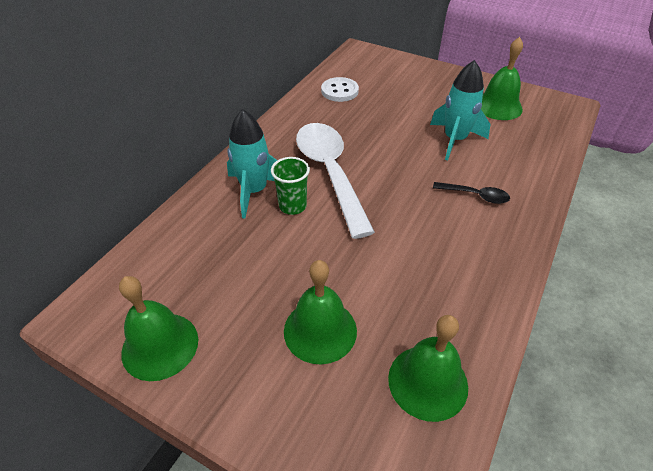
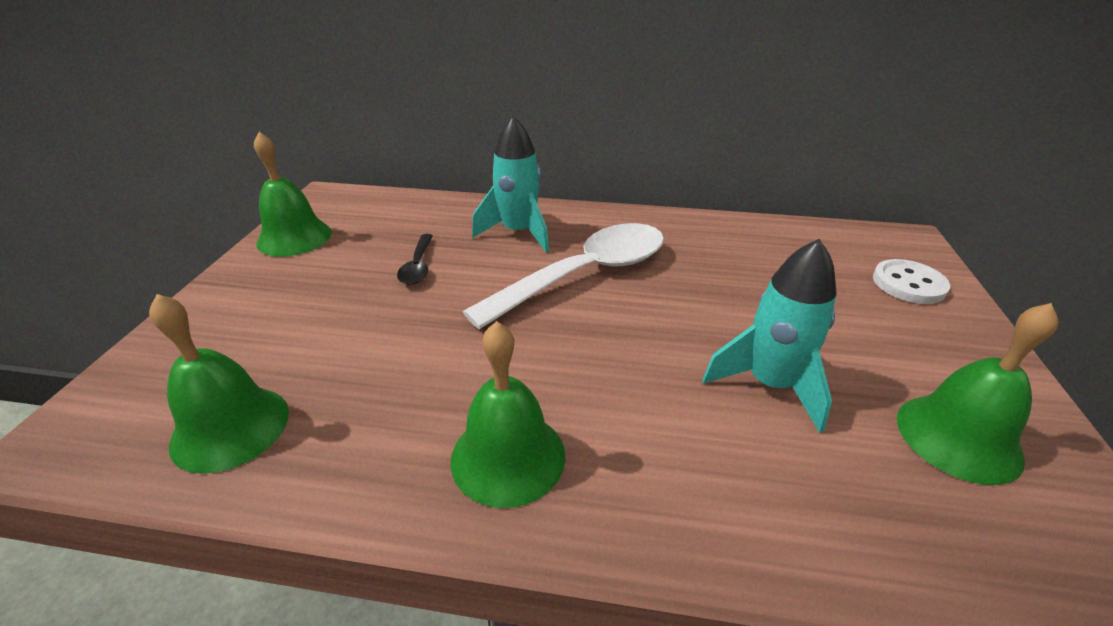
camera: 70 degrees right, 10 degrees down
(292, 206) = (507, 262): green cup -> none
(320, 330) = (314, 322): green bell -> green bell (508, 456)
(339, 91) = (776, 245): white button -> white button (908, 284)
(475, 196) = (629, 433): black spoon -> black spoon (418, 266)

